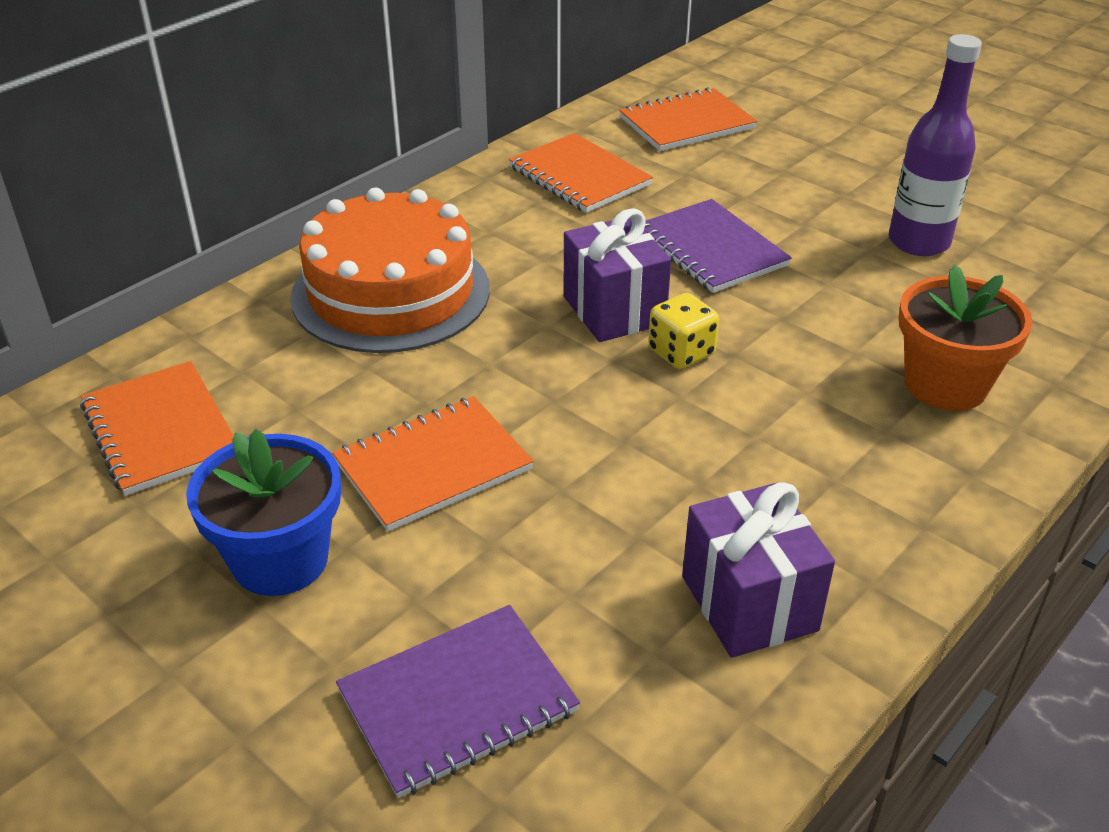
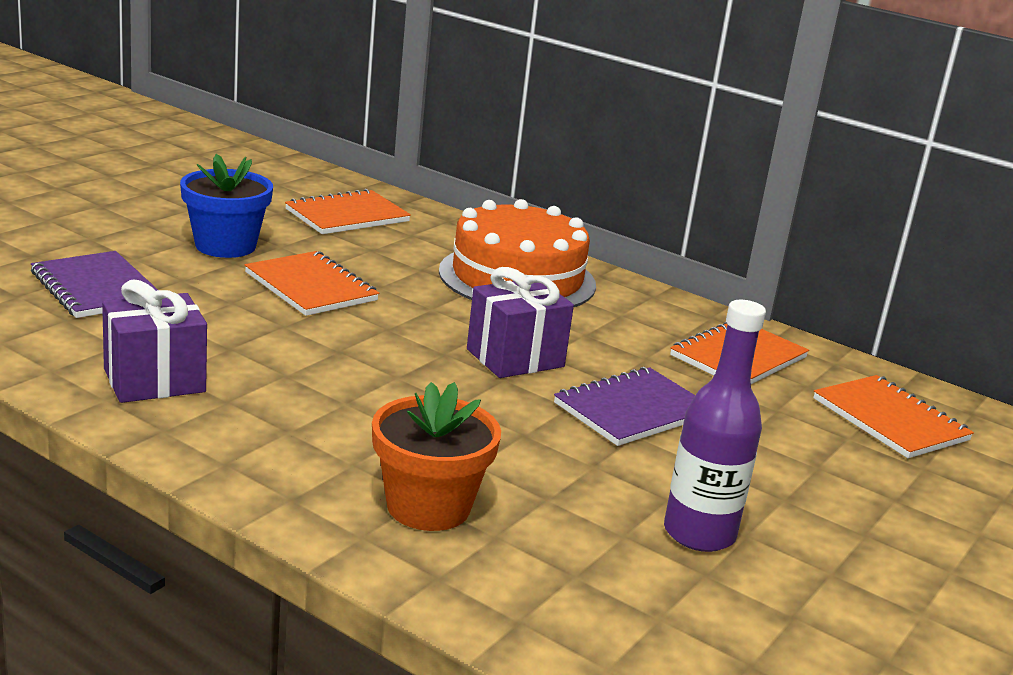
camera: 80 degrees right, 15 degrees down
(681, 353) = (458, 381): yellow dice -> none

